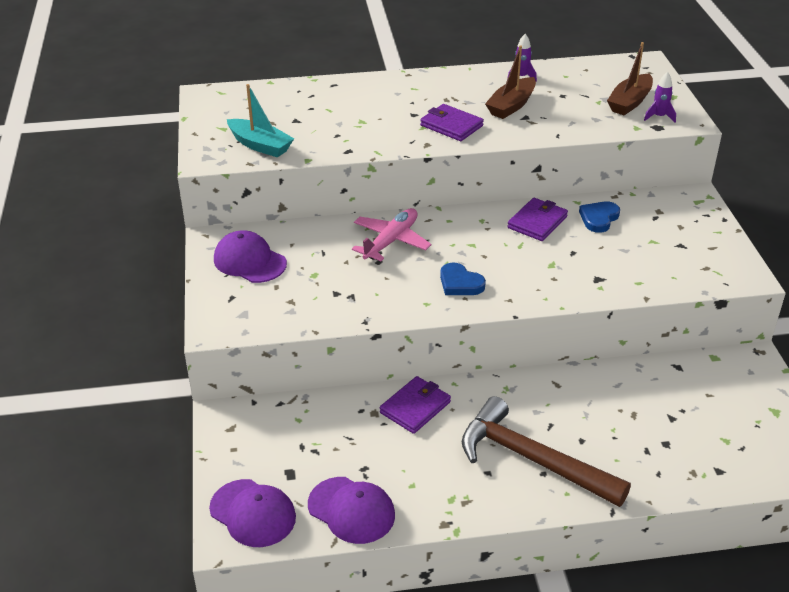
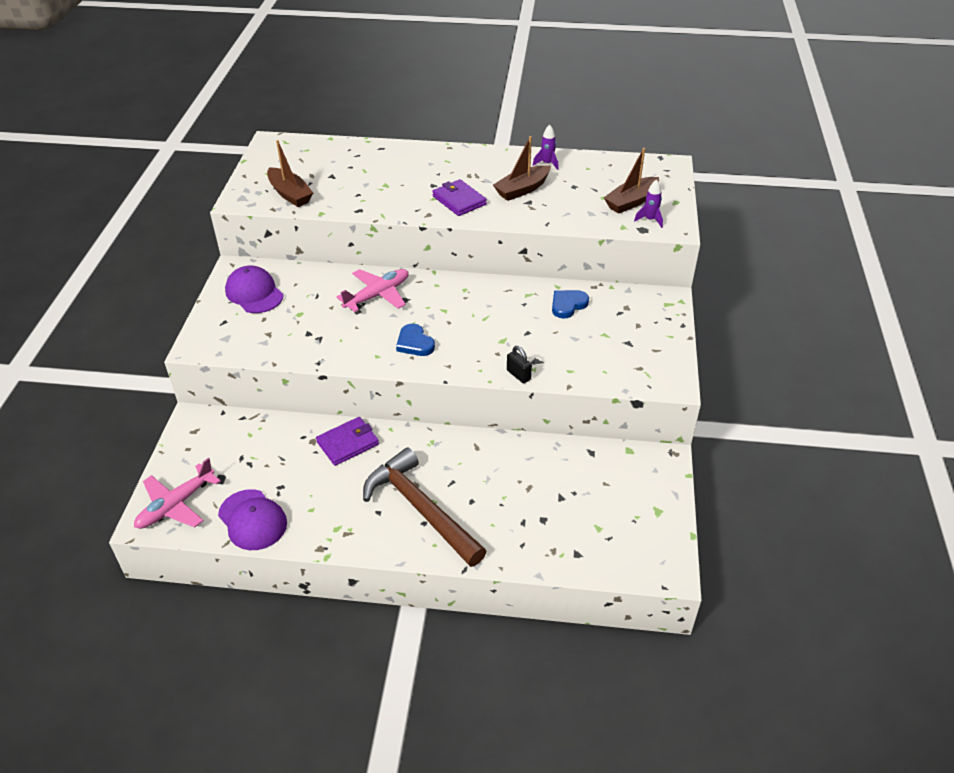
camera: 15 degrees right, 5 degrees up
(253, 513) = (176, 505): purple cap -> pink plane
(260, 145) = (290, 194): turquoise boat -> brown boat
(537, 222) = (511, 299): purple wallet -> none
(588, 296) = (518, 375): none -> black padlock

